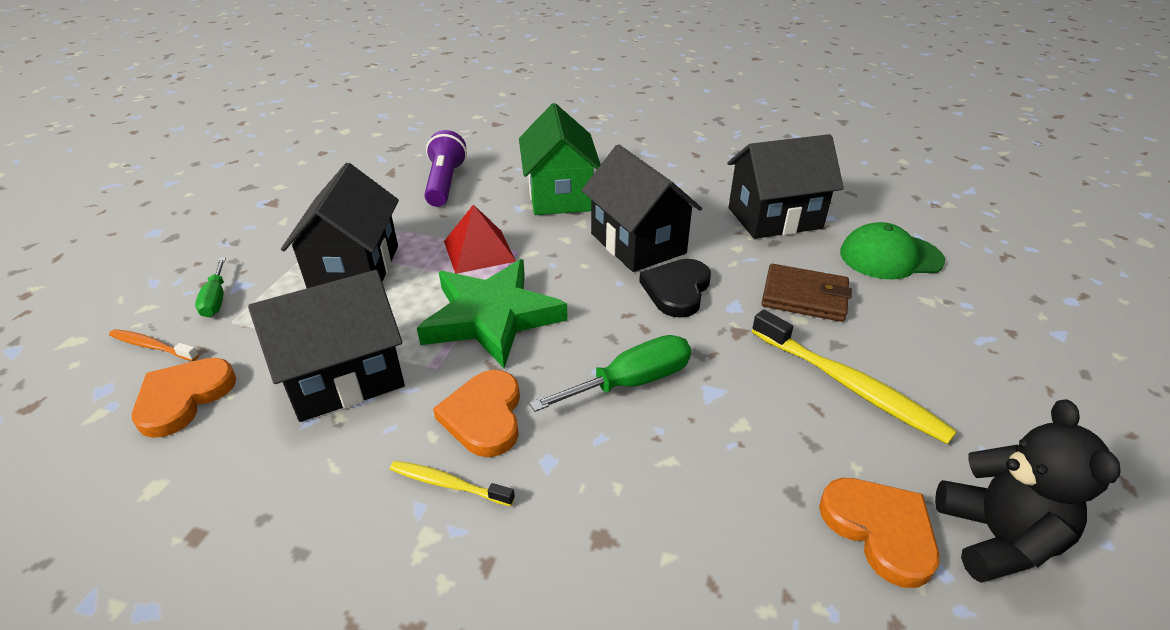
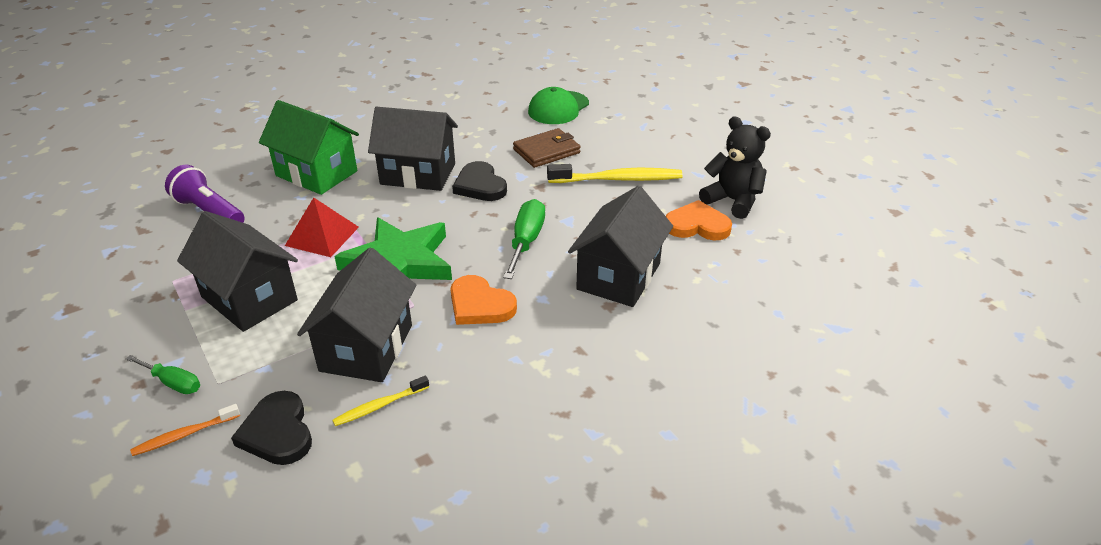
camera: 50 degrees left, 0 degrees up
(183, 398) = (277, 432): orange heart -> black heart
(448, 484) = (512, 341): yellow toothbrush -> yellow toothbrush (379, 406)
(774, 218) = (473, 117): black house -> black house (619, 276)

